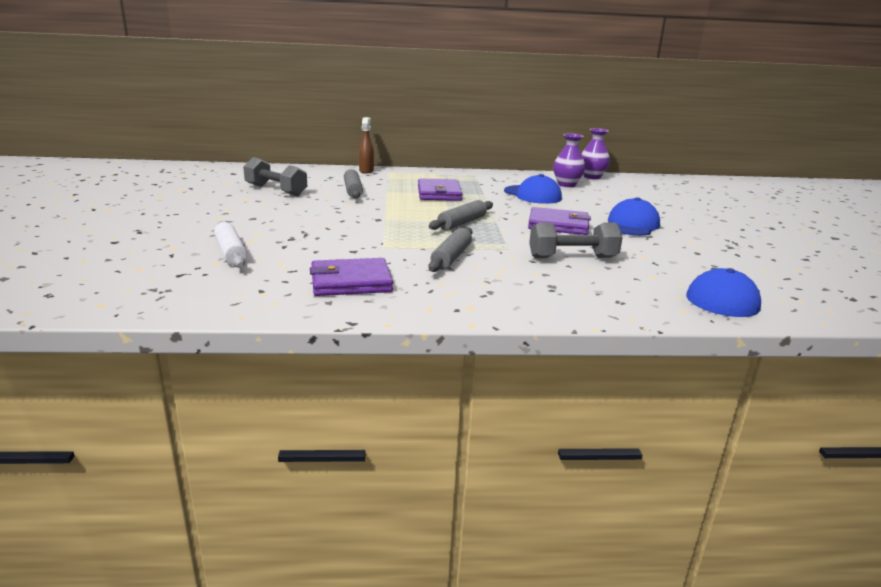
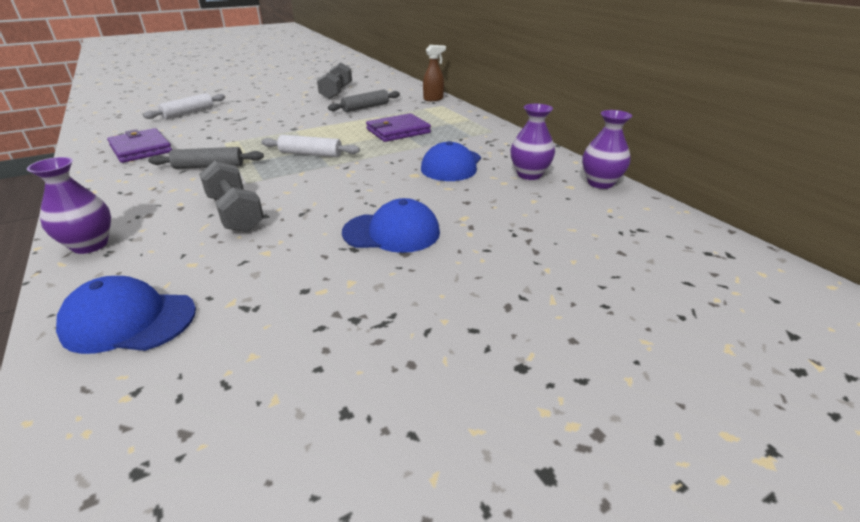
camera: 65 degrees right, 10 degrees up
(462, 223) = (310, 154): grey rolling pin -> white rolling pin
(558, 225) = (346, 192): purple wallet -> none
(602, 308) = (90, 245): none -> purple vase

